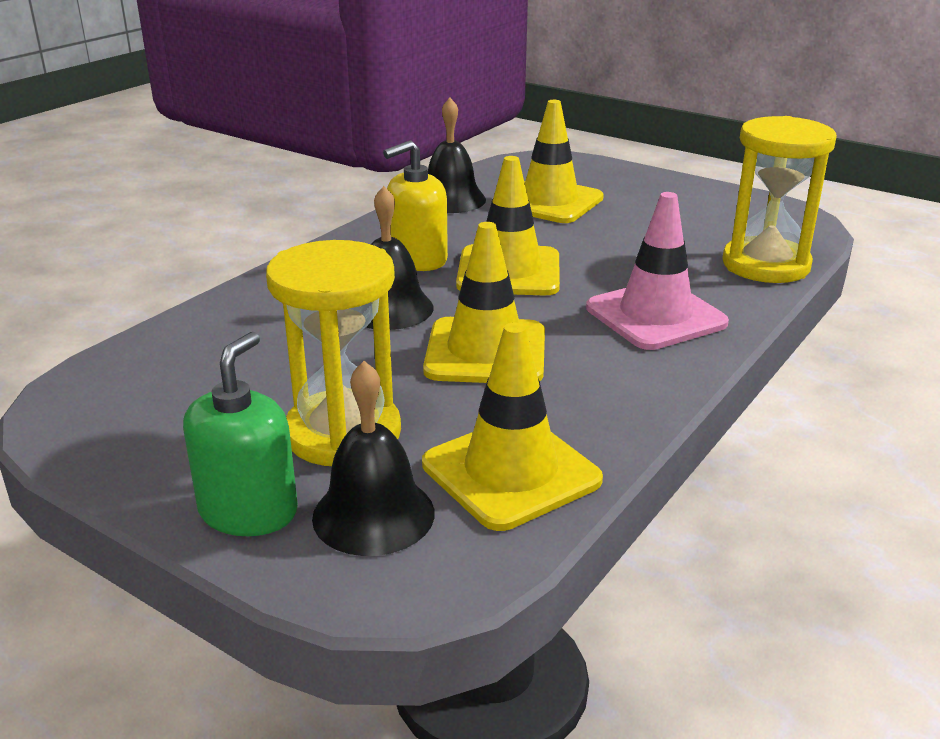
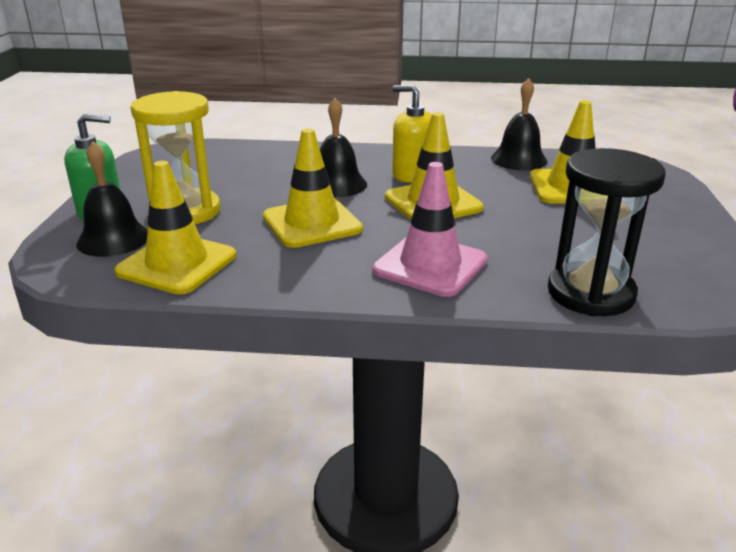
camera: 60 degrees right, 0 degrees up
(766, 265) = (590, 293): yellow hourglass -> black hourglass

